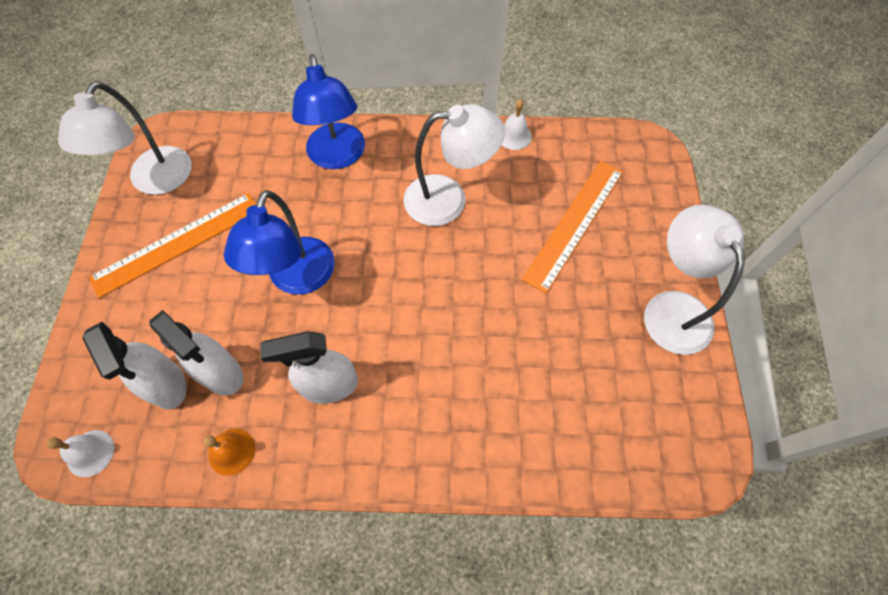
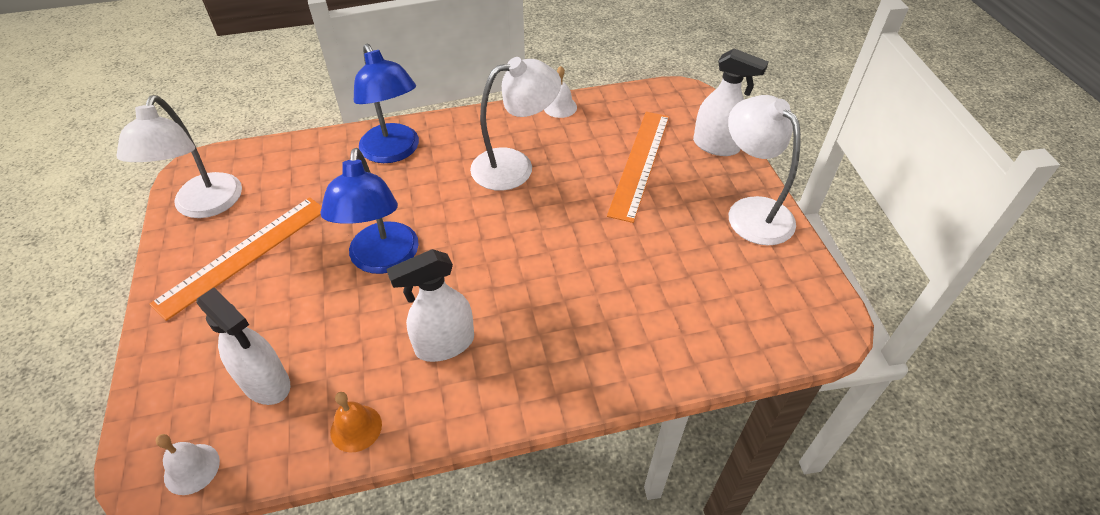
camera: 15 degrees left, 15 degrees down
(221, 373) = (324, 359): white spray bottle -> white spray bottle (716, 146)

